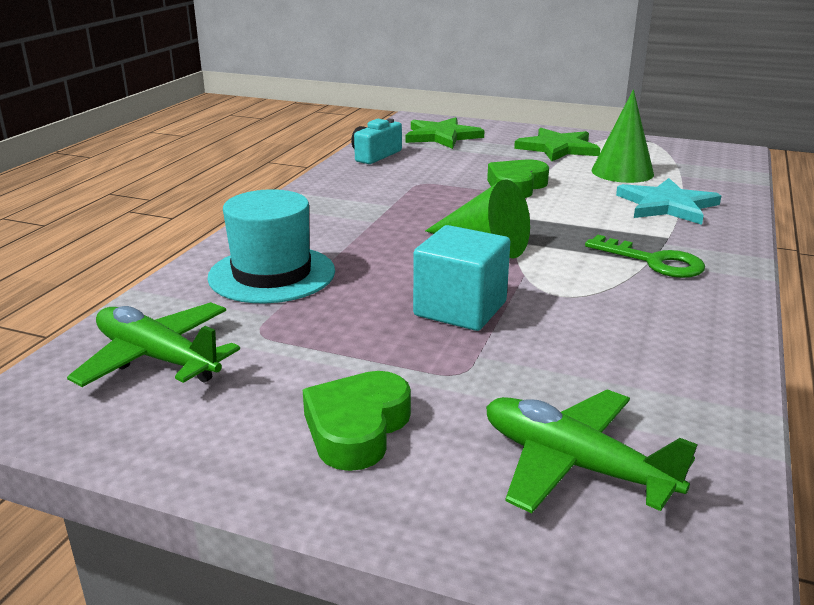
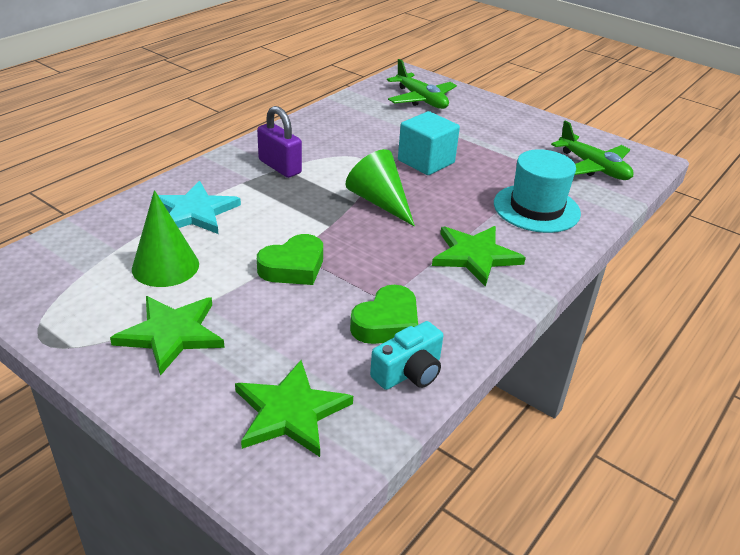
camera: 165 degrees left, 10 degrees up
(345, 218) = (475, 256): none -> green star
(357, 428) = (498, 123): green heart -> green heart (387, 323)
(653, 261) = (280, 167): green key -> purple padlock

